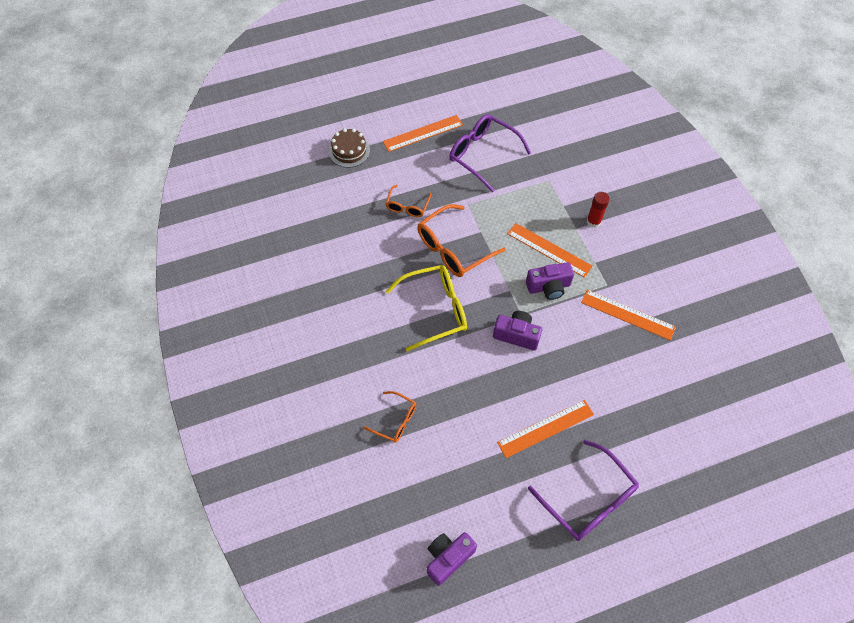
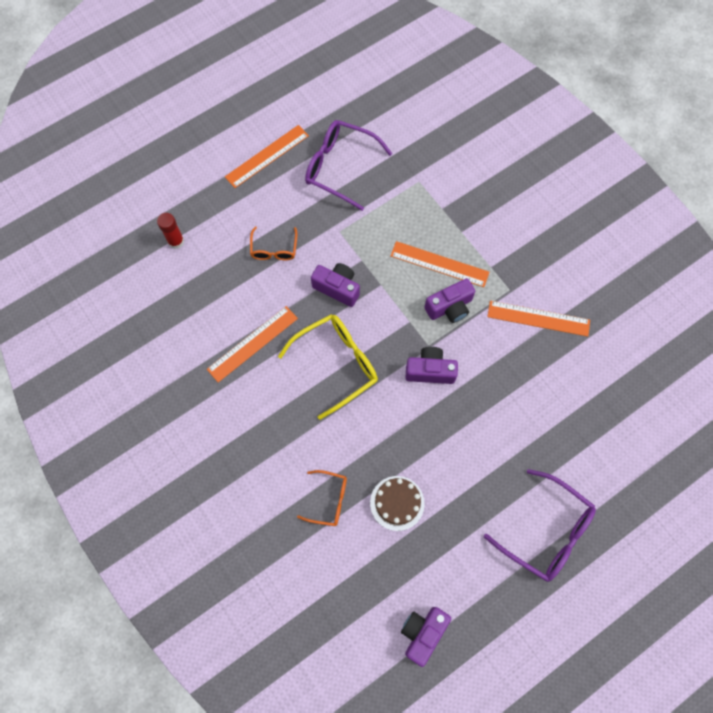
camera: 15 degrees left, 10 degrees up
(349, 151) = (190, 197): brown cake -> brown cake (397, 503)
(453, 249) = (337, 288): orange glasses -> purple camera
(545, 428) = (485, 467): orange ruler -> orange ruler (252, 343)
(593, 221) = (478, 219): red glue stick -> red glue stick (176, 241)

